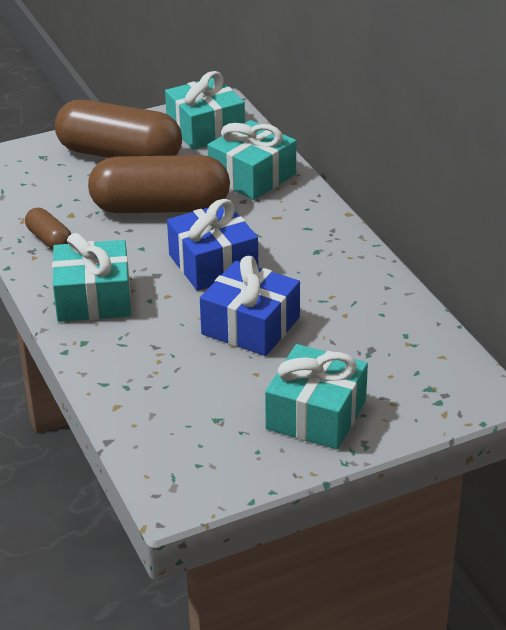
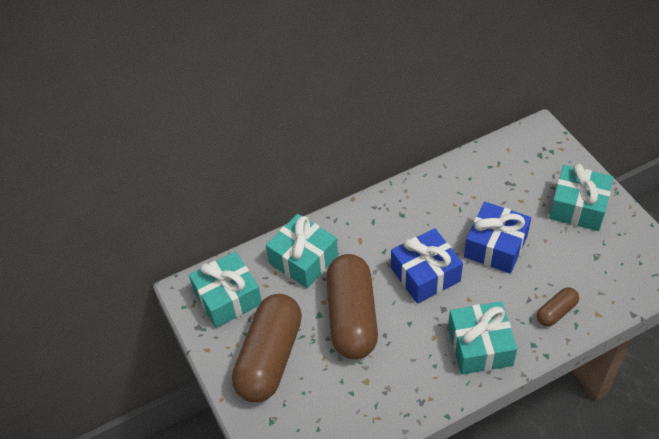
camera: 90 degrees left, 15 degrees up
(49, 240) = (405, 391): brown capsule -> brown capsule (556, 312)

